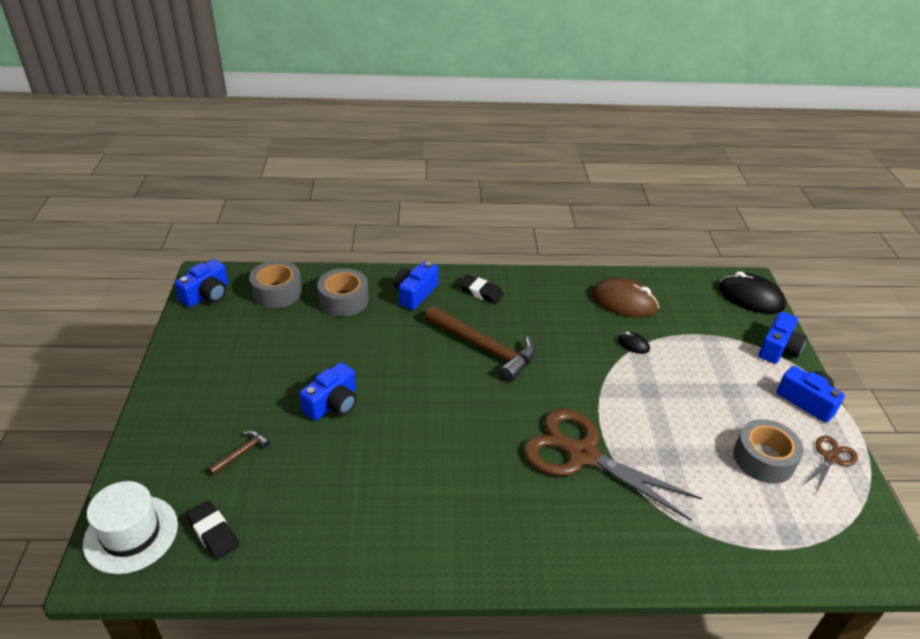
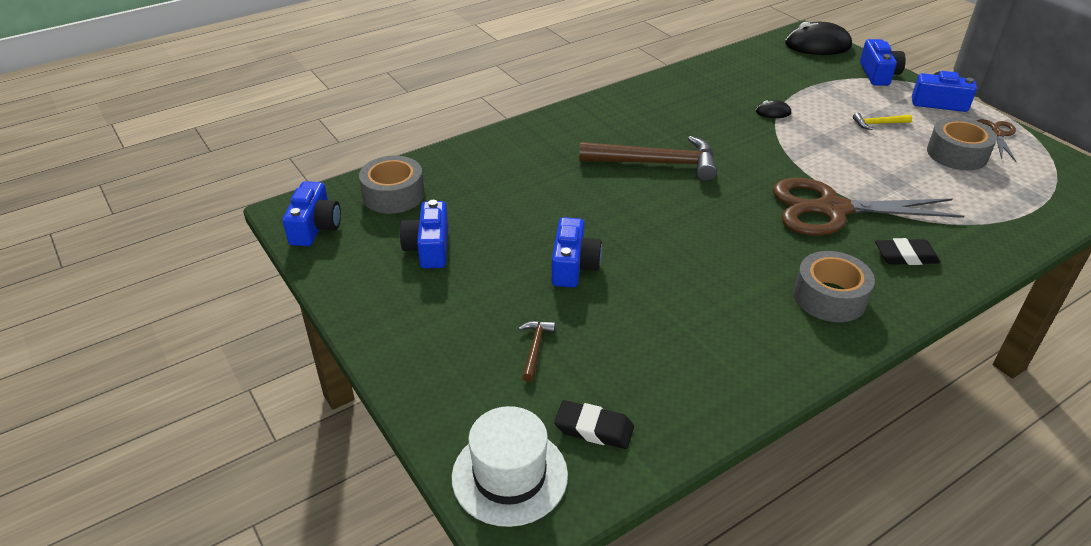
camera: 30 degrees left, 0 degrees up
(344, 300) = (474, 175): grey tape -> grey tape (829, 297)
(415, 294) = (539, 144): blue camera -> blue camera (429, 248)
(480, 292) = (598, 120): black eraser -> black eraser (905, 256)
(624, 302) = (728, 83): brown mouse -> none
(720, 396) = (878, 124): none -> yellow hammer

